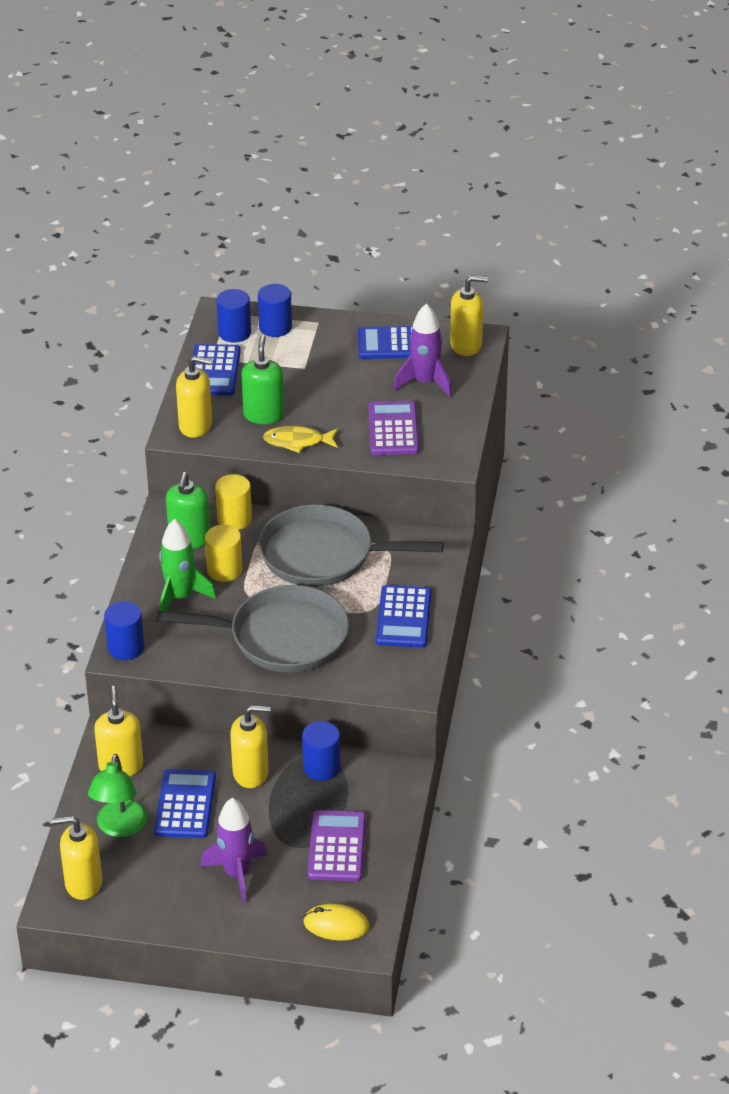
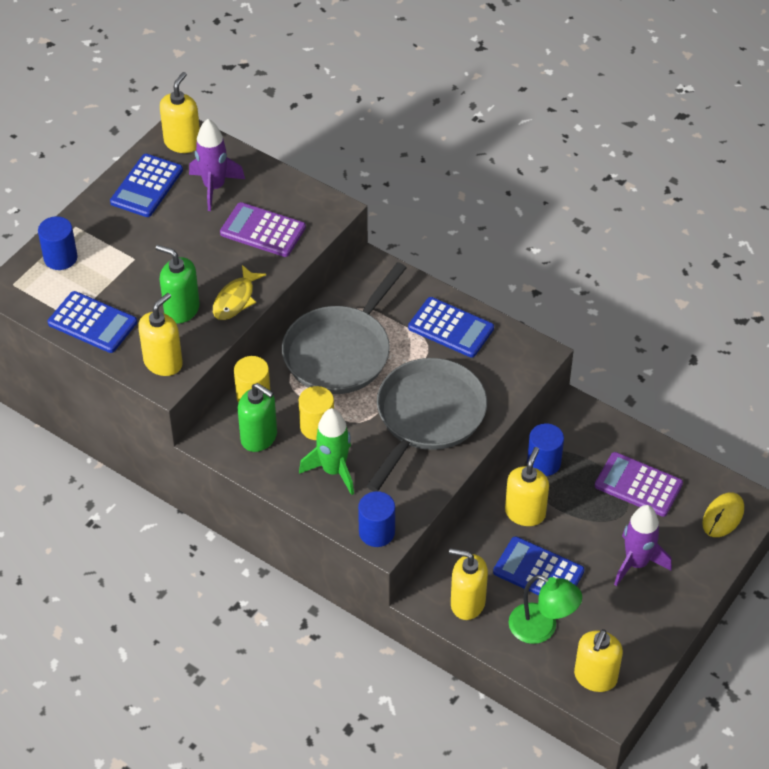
camera: 65 degrees left, 10 degrees up
(234, 333) = (46, 289): blue cylinder -> none

